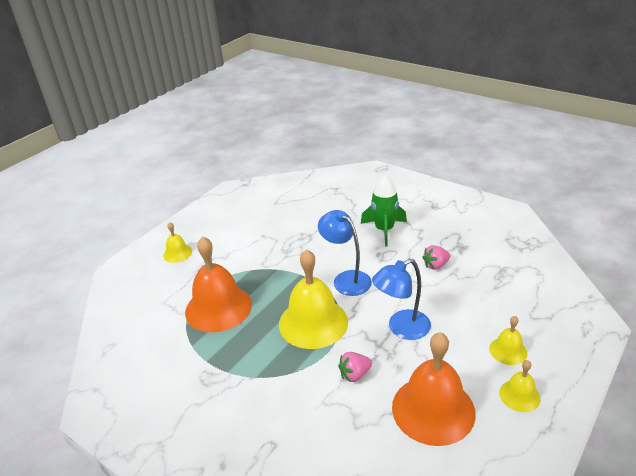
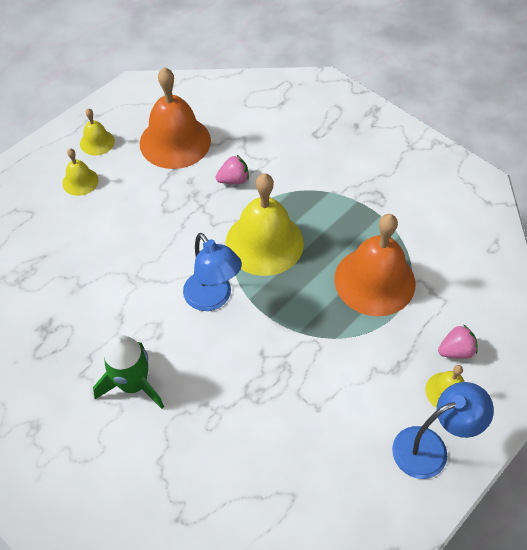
camera: 175 degrees left, 20 degrees up
(401, 328) = (171, 220): blue lamp -> blue lamp (430, 448)
(435, 265) = (94, 301): pink strawberry -> pink strawberry (456, 351)

